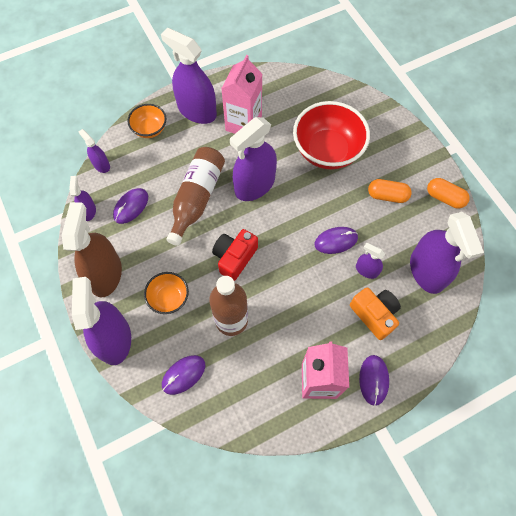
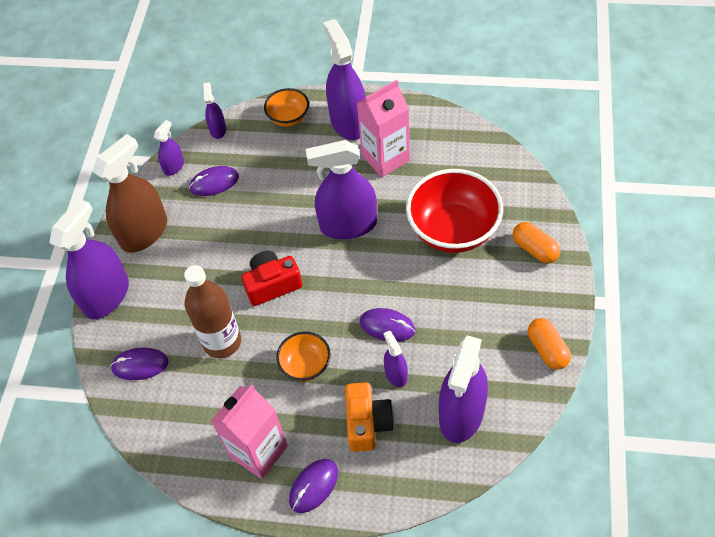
camera: 40 degrees right, 10 degrees down
(169, 298) = (182, 287): orange bowl -> orange bowl (305, 365)
(197, 198) = (281, 208): brown bottle -> none
(387, 195) = (482, 311): orange capsule -> orange capsule (535, 249)

